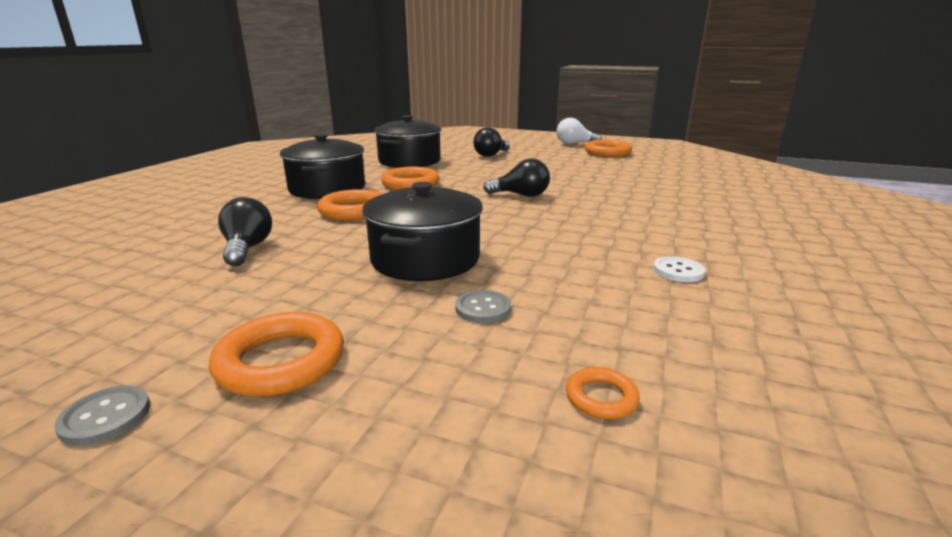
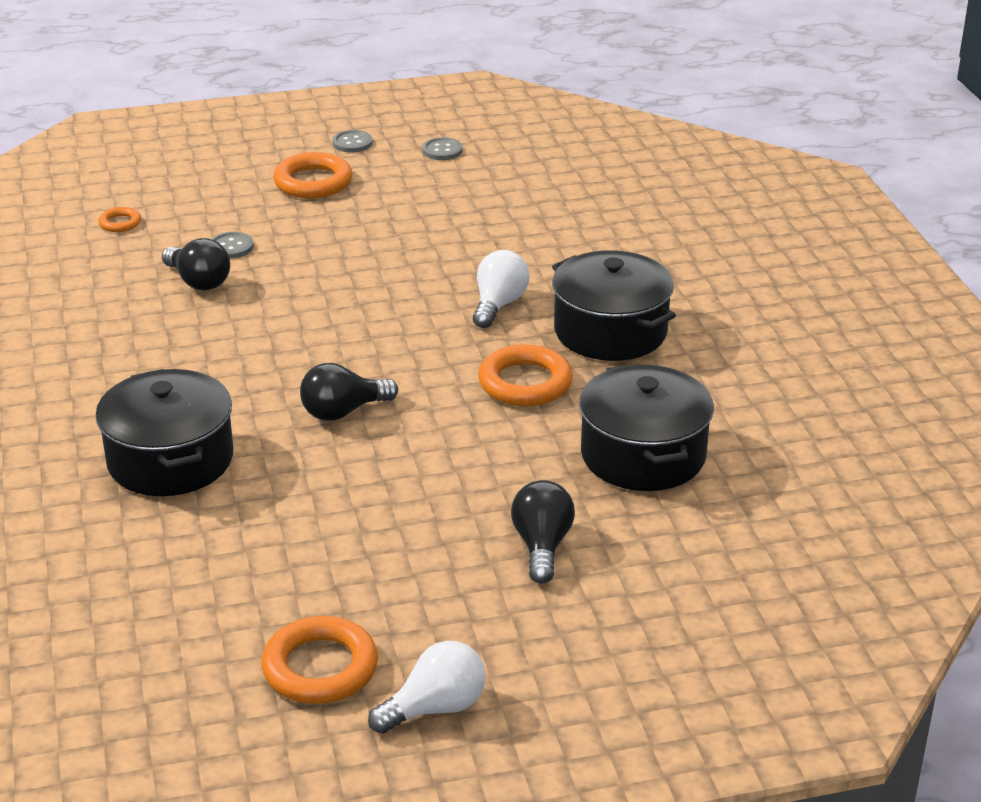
camera: 145 degrees right, 10 degrees up
(72, 346) = (442, 150): none -> grey button
(247, 248) = (496, 229): black light bulb -> black light bulb (198, 282)
(353, 211) = (498, 304): orange ring -> white light bulb
(425, 259) = (328, 272): black pot -> black pot (170, 460)
(678, 271) = (93, 334): white button -> none

